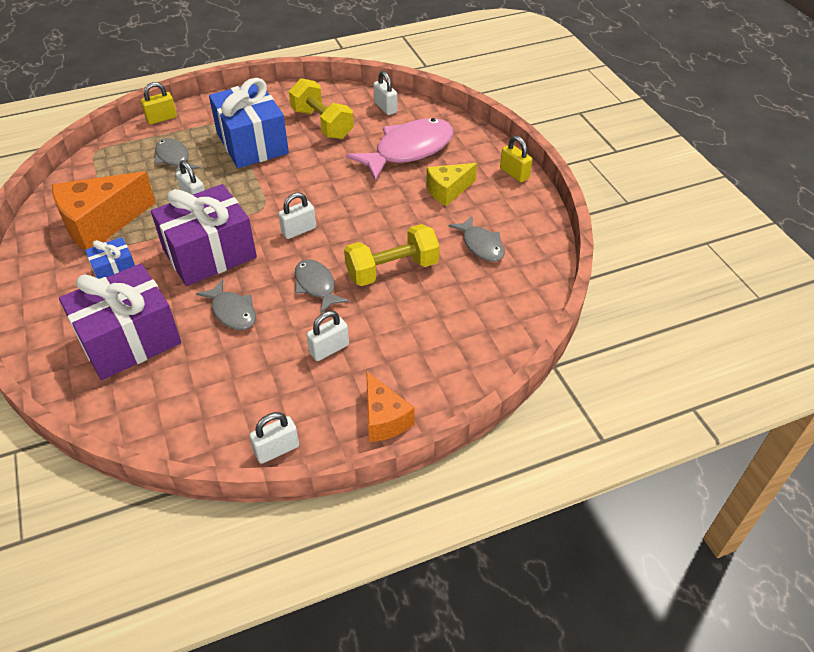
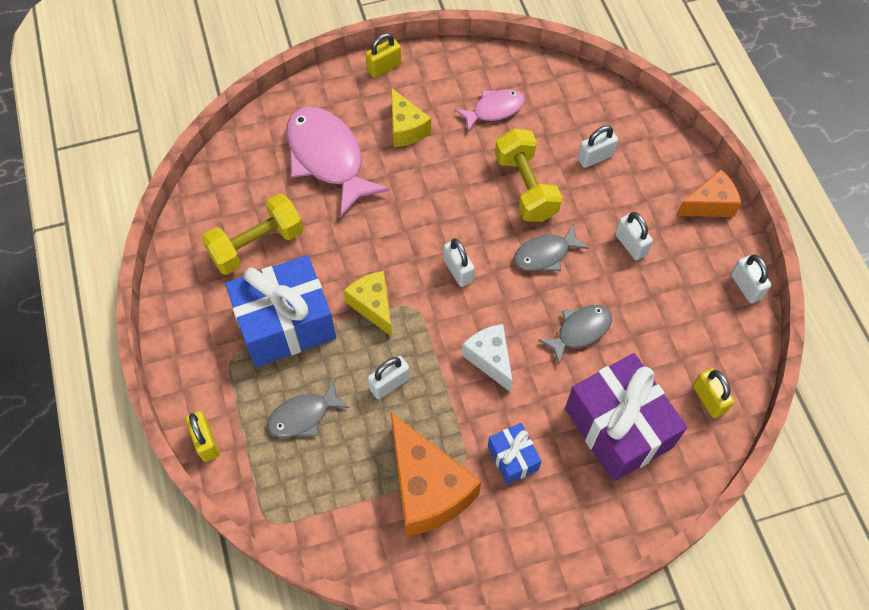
camera: 85 degrees left, 15 degrees up
(146, 410) = (708, 399): none -> yellow padlock
(210, 254) = (490, 359): purple gift -> white cheese
(266, 185) = (373, 306): none -> yellow cheese
(385, 107) = (235, 176): white padlock -> white padlock (595, 157)
(481, 245) = (494, 110): grey fish -> pink fish

